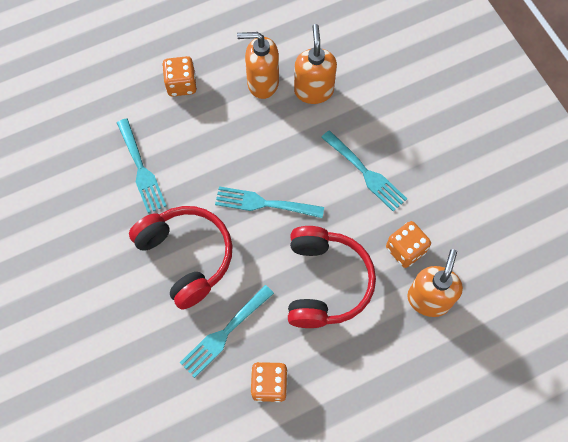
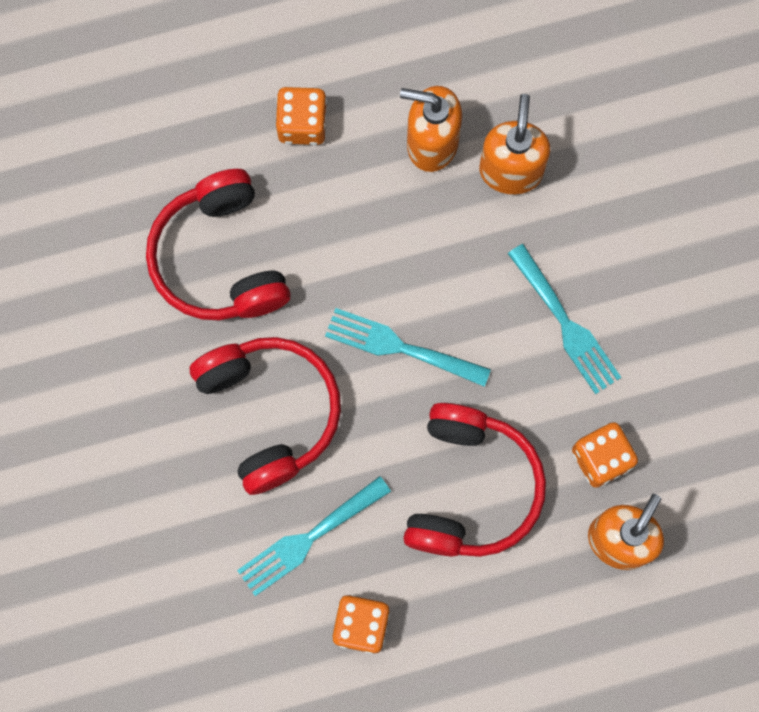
camera: 10 degrees right, 10 degrees up
(141, 169) = (220, 258): turquoise fork -> red headphones

